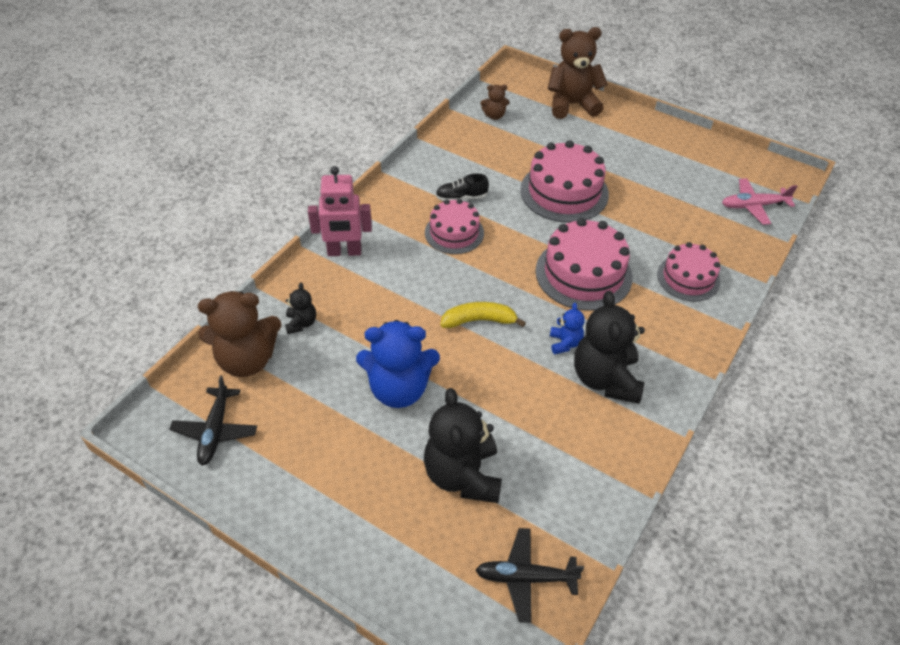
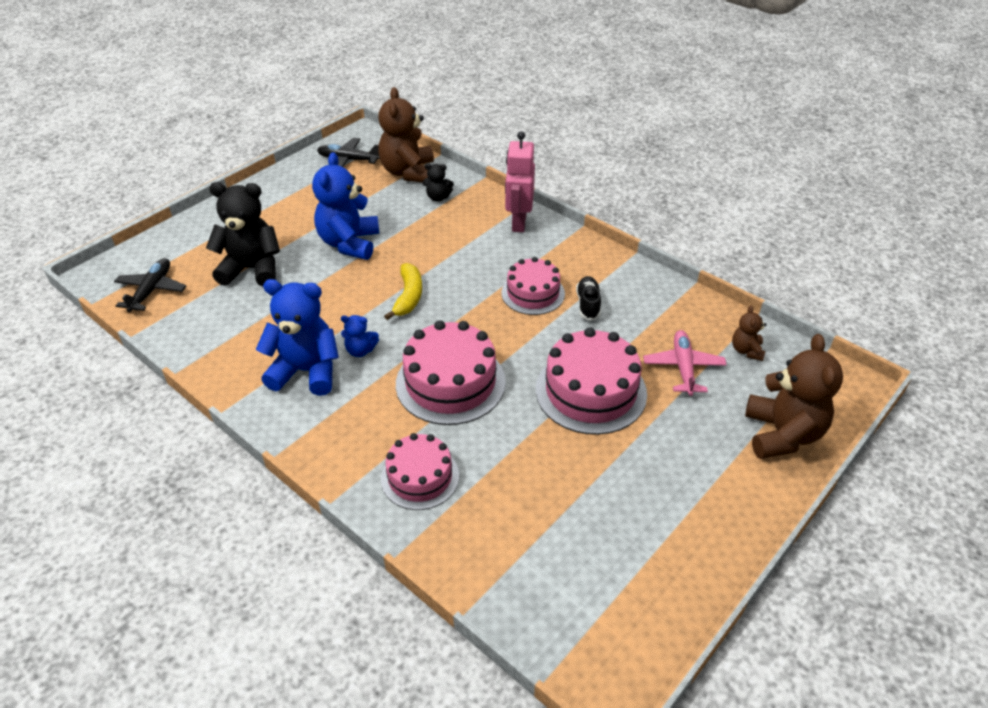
camera: 100 degrees right, 5 degrees down
(605, 379) = (306, 371): black teddy bear -> blue teddy bear
(753, 206) = (541, 599): pink plane -> pink plane (683, 367)

